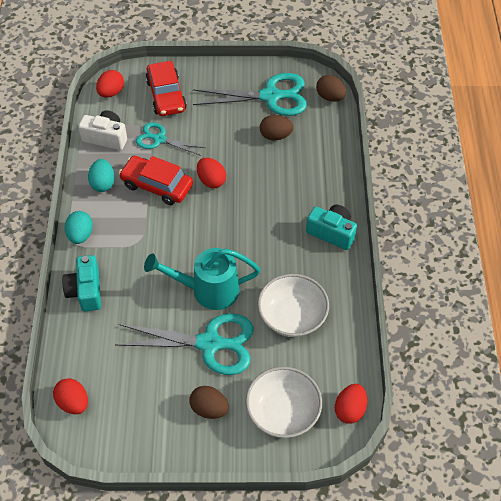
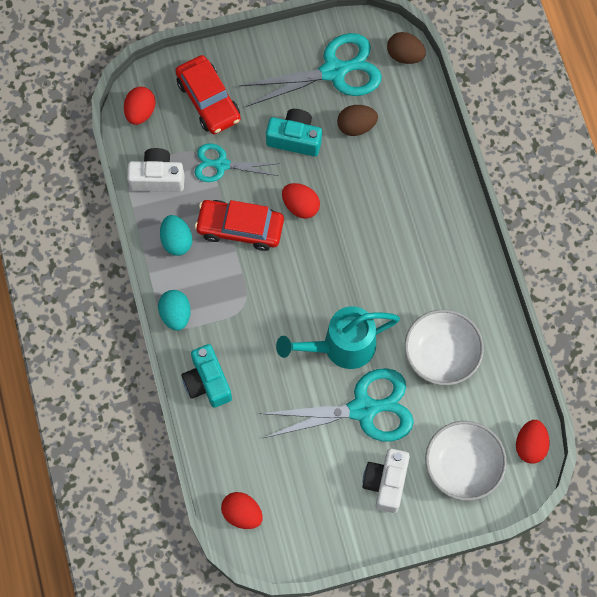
camera: 15 degrees left, 15 degrees up
(209, 409) = (386, 482): brown egg -> white camera
(332, 232) = (456, 240): turquoise camera -> turquoise camera (295, 139)

